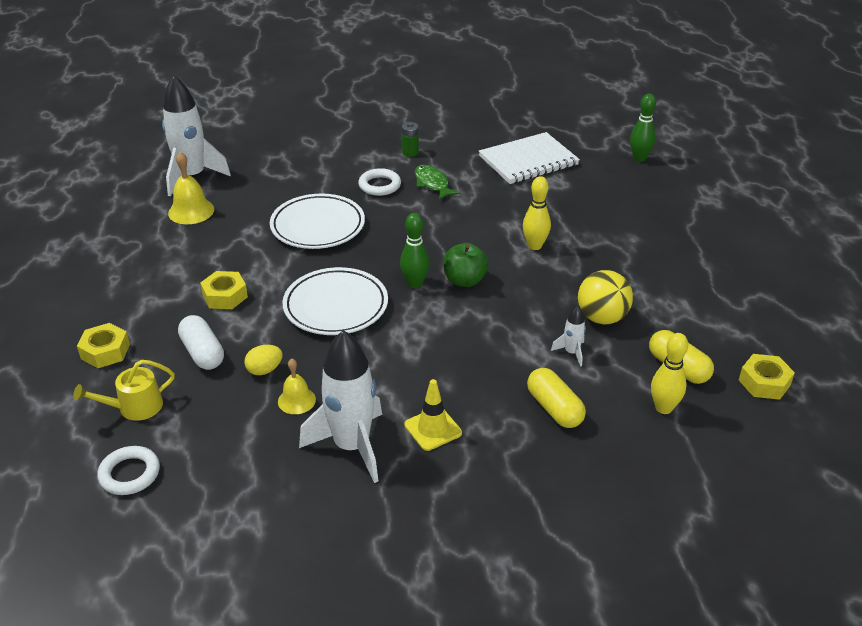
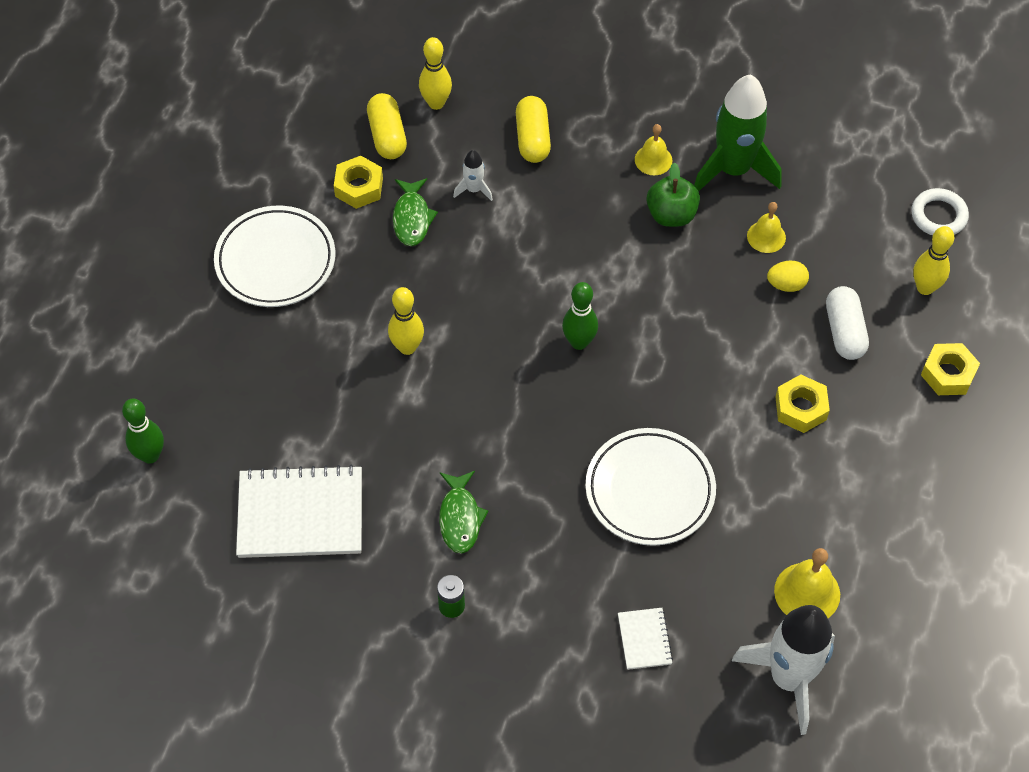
camera: 155 degrees left, 20 degrees up
(135, 407) = (925, 288): yellow watering can -> yellow bowling pin
(288, 169) = (644, 639): none -> white notebook
(336, 306) = (681, 343): white plate -> white plate (275, 261)
(352, 446) = (733, 170): white rocket -> green rocket
(379, 185) = (532, 544): white ring -> none
(433, 429) = (653, 160): yellow traffic cone -> yellow bell
(464, 280) = (521, 325): green apple -> green apple (671, 215)
(602, 318) = (412, 218): yellow ball -> green fish
(764, 382) = (325, 92): yellow nut -> yellow nut (359, 187)

